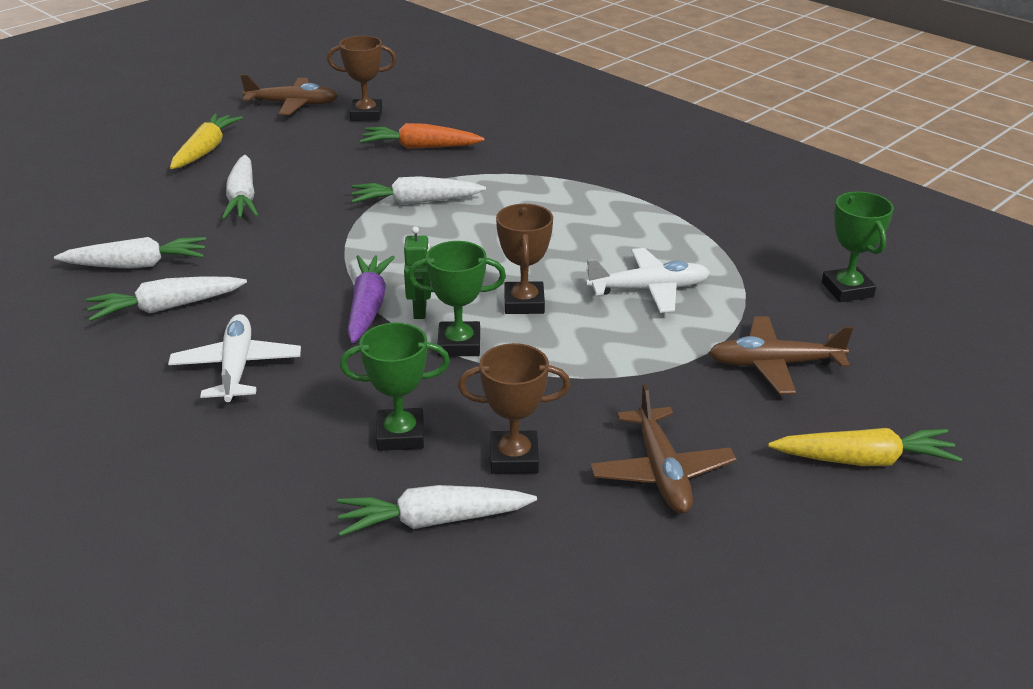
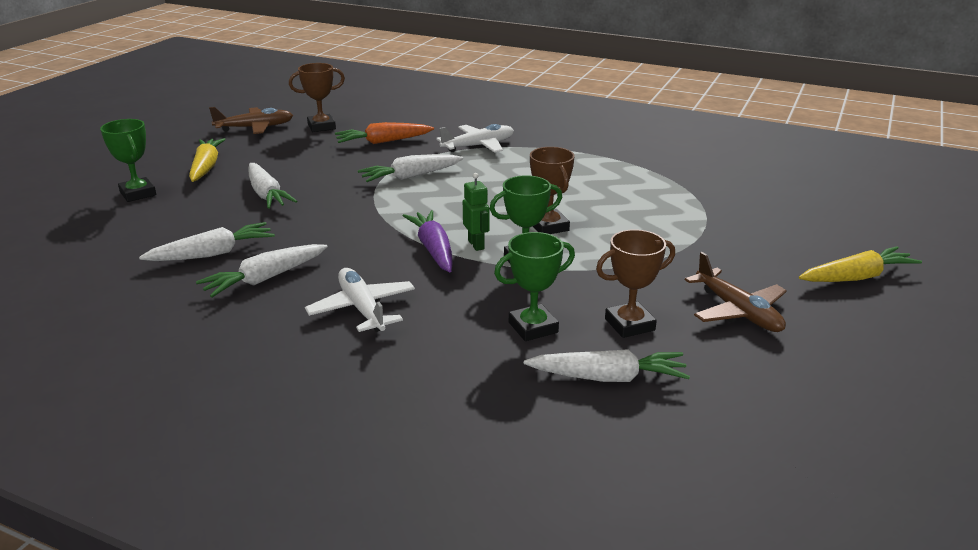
camera: 20 degrees left, 5 degrees down
(433, 520) = (608, 377): white carrot -> white carrot turned 150 degrees counterclockwise
(649, 289) = (629, 204): white plane -> white plane (478, 146)
(774, 364) = (751, 233): brown plane -> none
(847, 289) = (756, 182): green trophy -> green trophy (138, 193)

